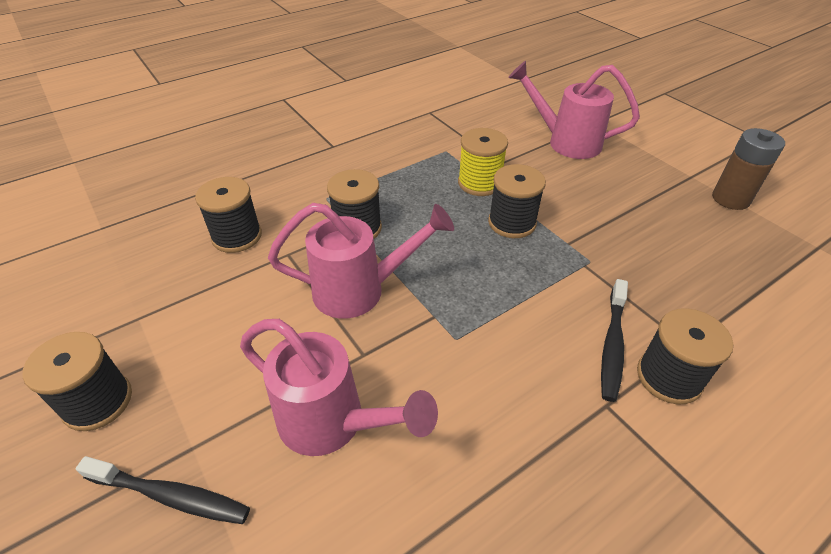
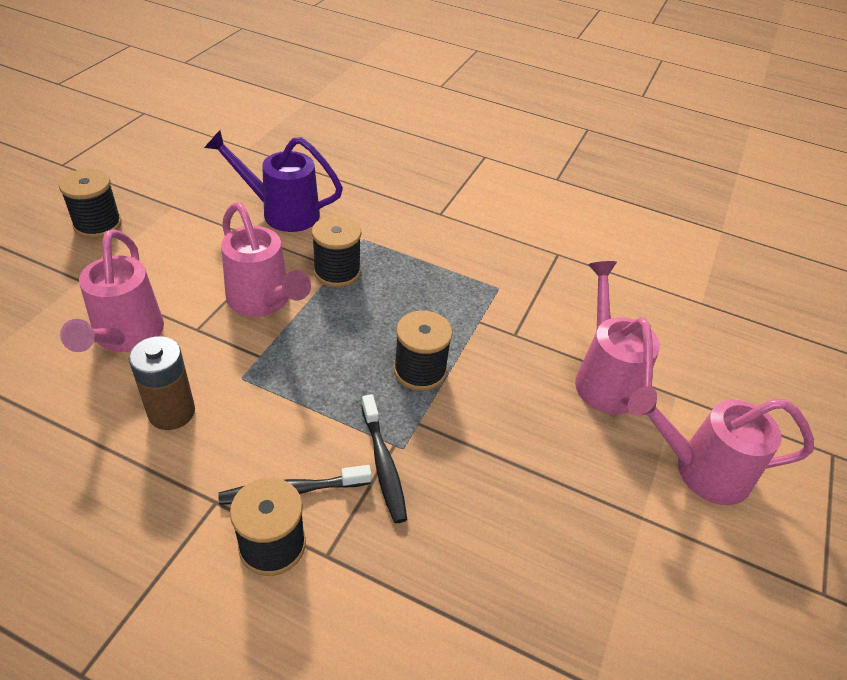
camera: 55 degrees right, 0 degrees up
(171, 496) = (43, 287): black toothbrush -> black toothbrush (383, 464)
(237, 236) = (281, 212): black spool -> purple watering can
(479, 183) = (465, 329): yellow spool -> none
(661, 140) = (700, 470): none -> pink watering can
(730, 199) = (625, 568): brown battery -> brown battery (171, 412)

